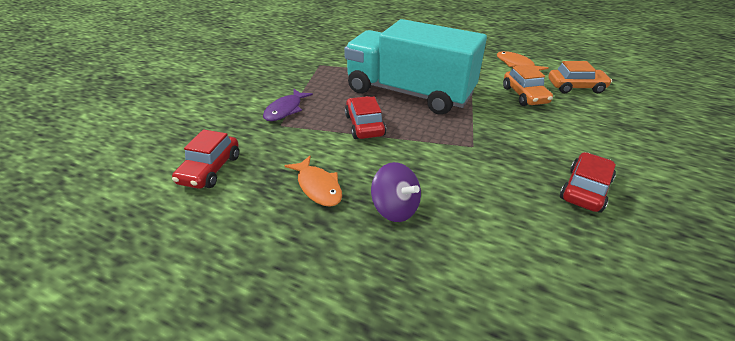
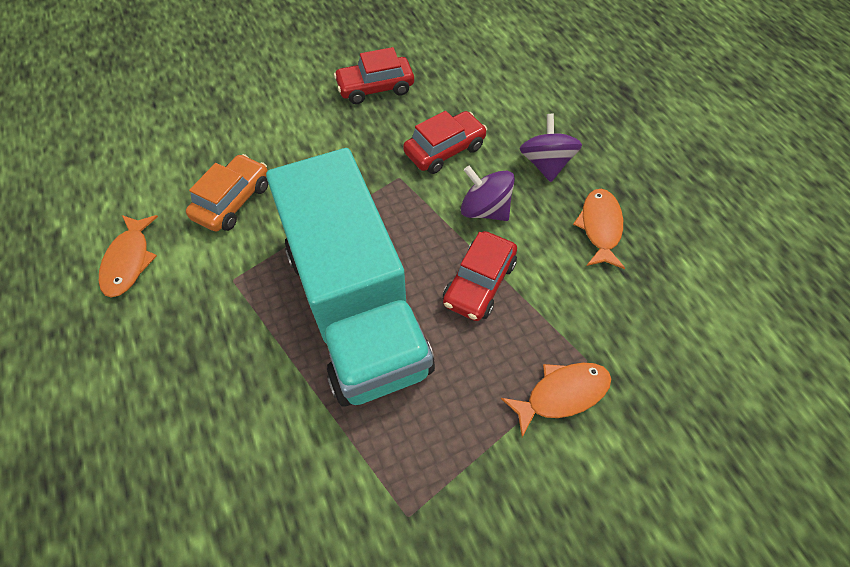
camera: 140 degrees left, 20 degrees up
(210, 169) = (712, 328): red car -> red car (445, 150)
(285, 110) = (562, 394): purple fish -> orange fish
(401, 157) = (484, 210): none -> purple spinning top
(575, 87) = (156, 172): orange car -> none

